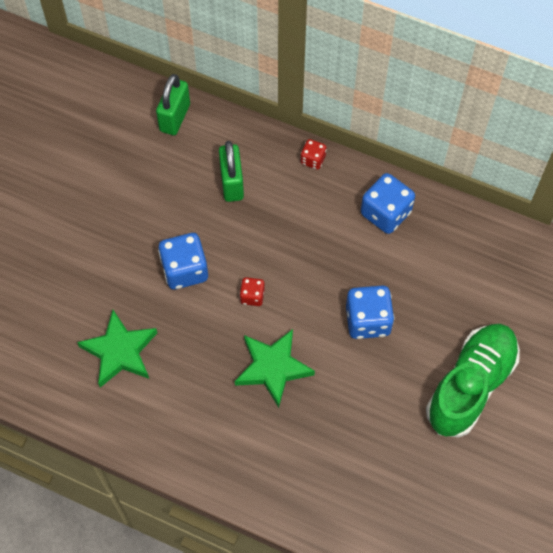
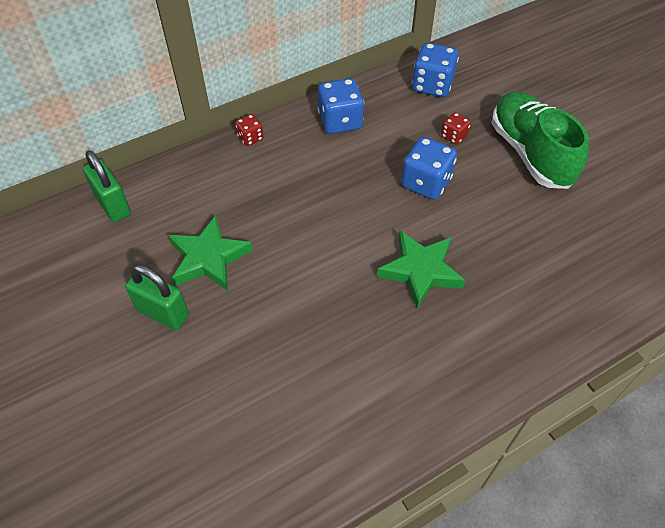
camera: 55 degrees left, 10 degrees down
(120, 351) = (308, 387): green star -> green star (208, 258)
(185, 270) = (269, 283): blue dice -> blue dice (432, 85)
(232, 183) = (218, 201): green padlock -> green padlock (163, 313)
(252, 296) = (339, 247): red dice -> red dice (454, 136)

